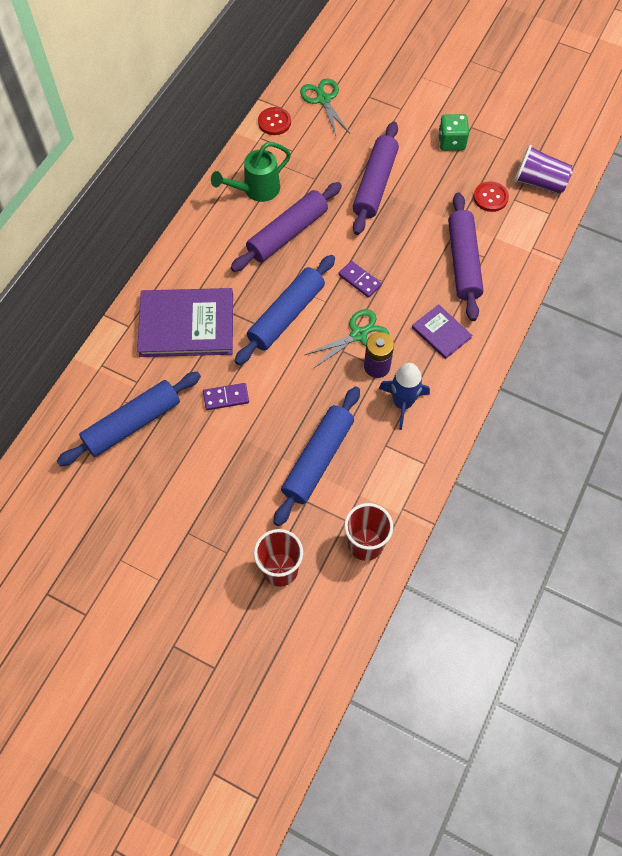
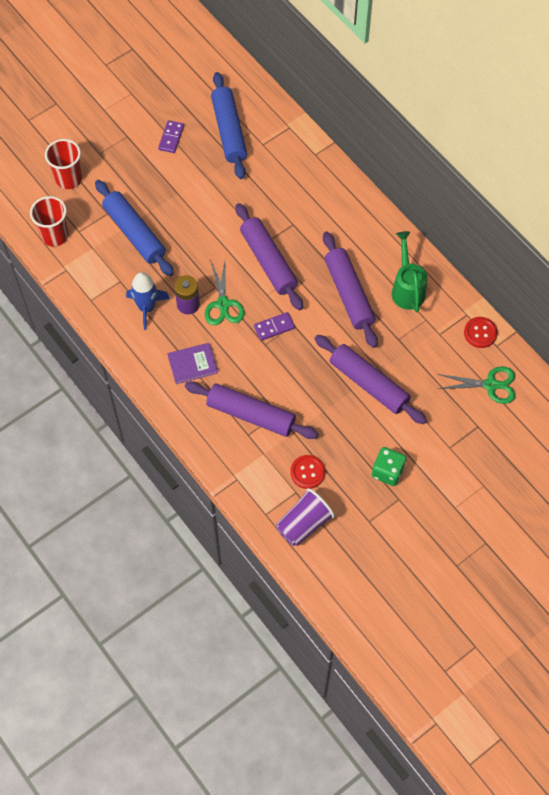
camera: 115 degrees right, 0 degrees up
(186, 325) = (295, 192): purple book -> none
(226, 397) = (218, 195): purple domino -> purple domino (171, 138)
(286, 315) = (268, 261): blue rolling pin -> purple rolling pin

